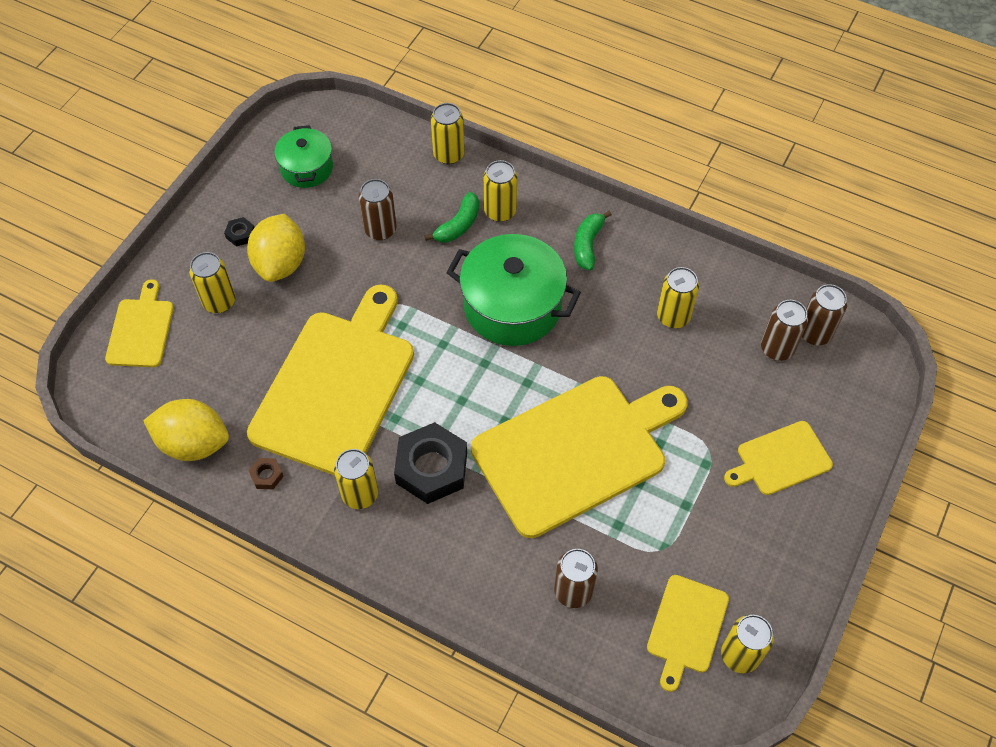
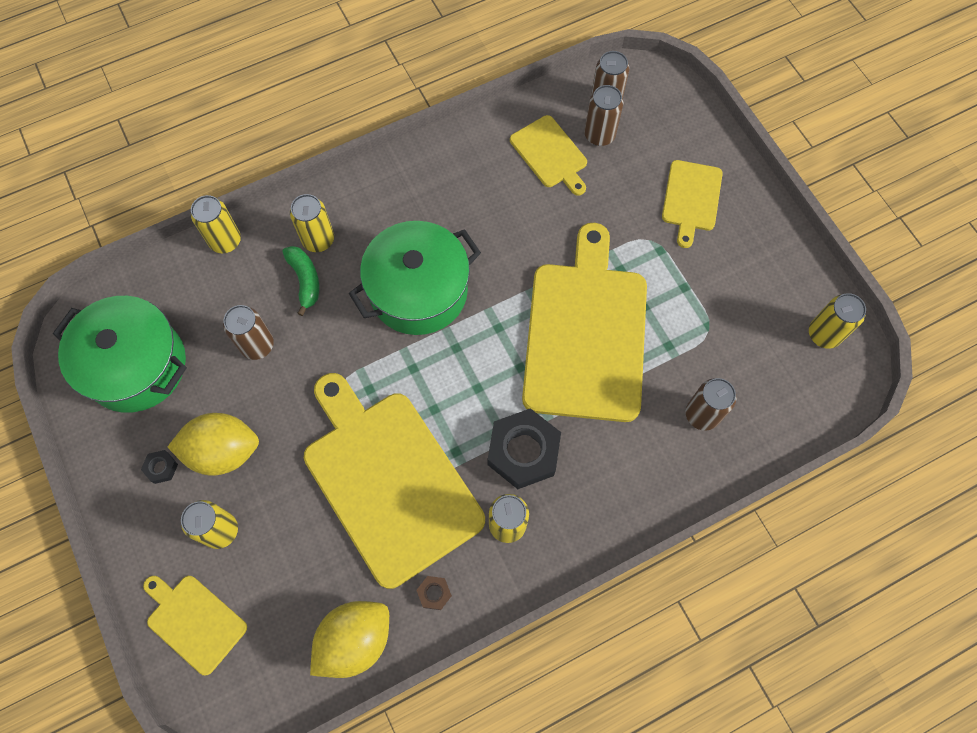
camera: 55 degrees left, 10 degrees up
(280, 263) = (223, 451): yellow lemon -> yellow lemon turned 45 degrees counterclockwise
(306, 168) = (136, 365): green pot -> green pot, size x1.72
(588, 245) = (405, 197): green banana -> none
(673, 316) = (519, 183): yellow can -> none
(686, 627) = (781, 355): yellow cutting board -> yellow cutting board (550, 154)

